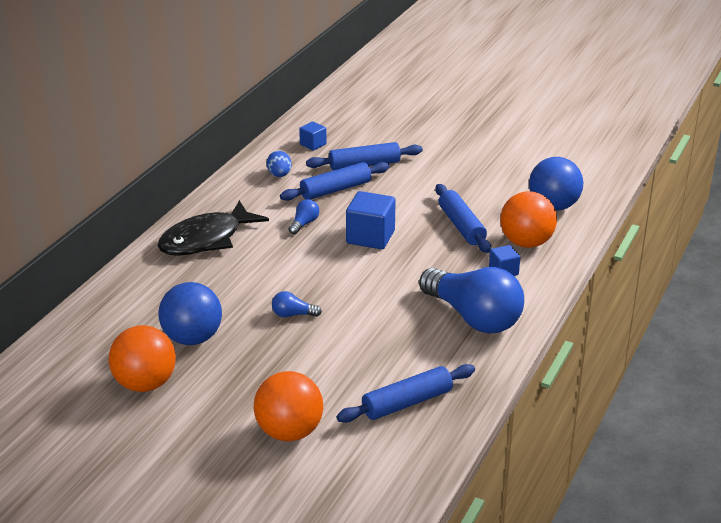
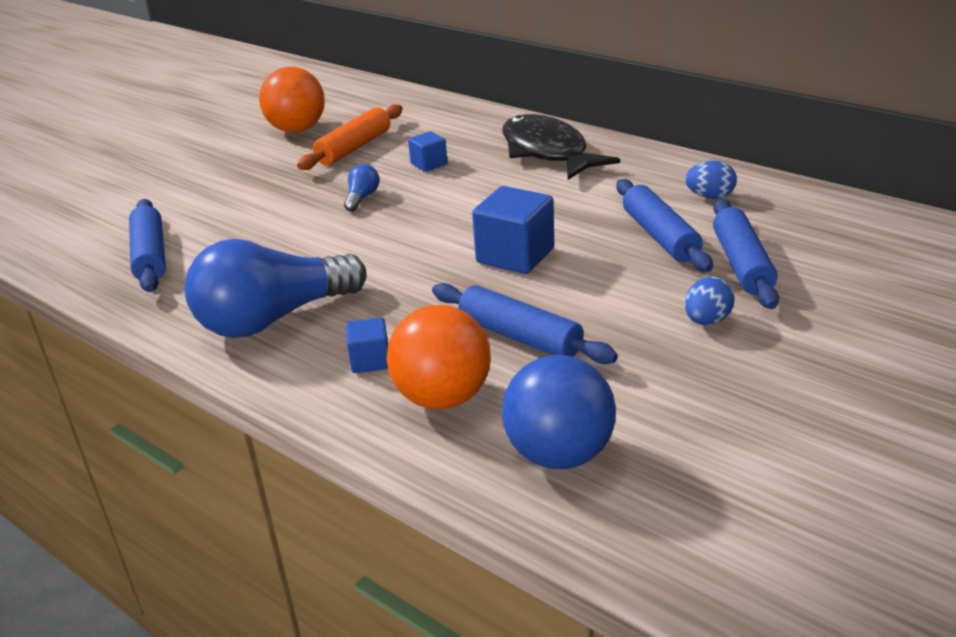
camera: 105 degrees right, 0 degrees up
(192, 338) = (354, 148): blue ball -> orange rolling pin
(289, 432) = (167, 191): orange ball -> none
(304, 224) = (567, 210): blue light bulb -> none
(313, 144) = (814, 224): blue cube -> blue cube (429, 164)
(427, 174) = (707, 321): none -> blue egg
(461, 226) = (520, 337): blue rolling pin -> blue rolling pin turned 45 degrees clockwise

